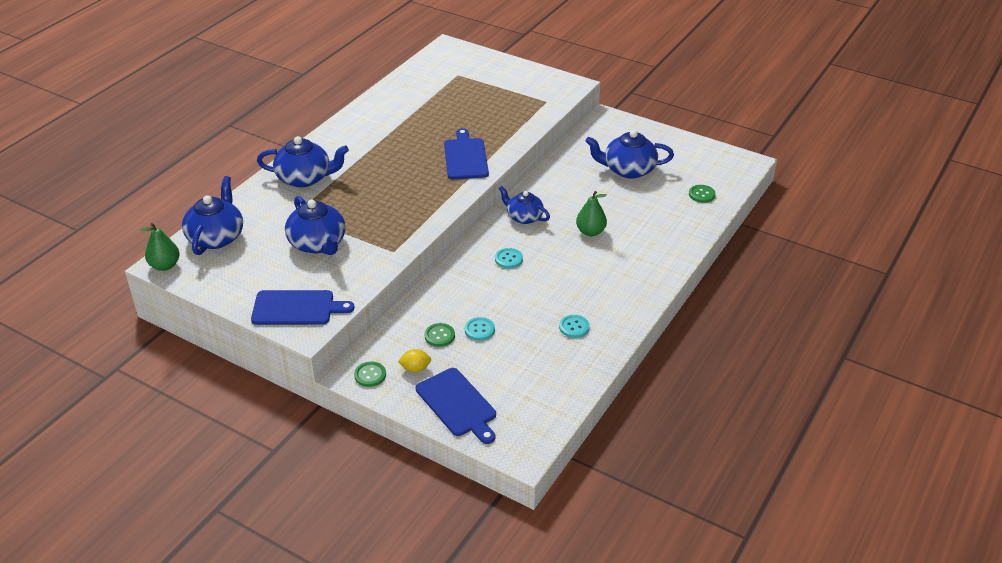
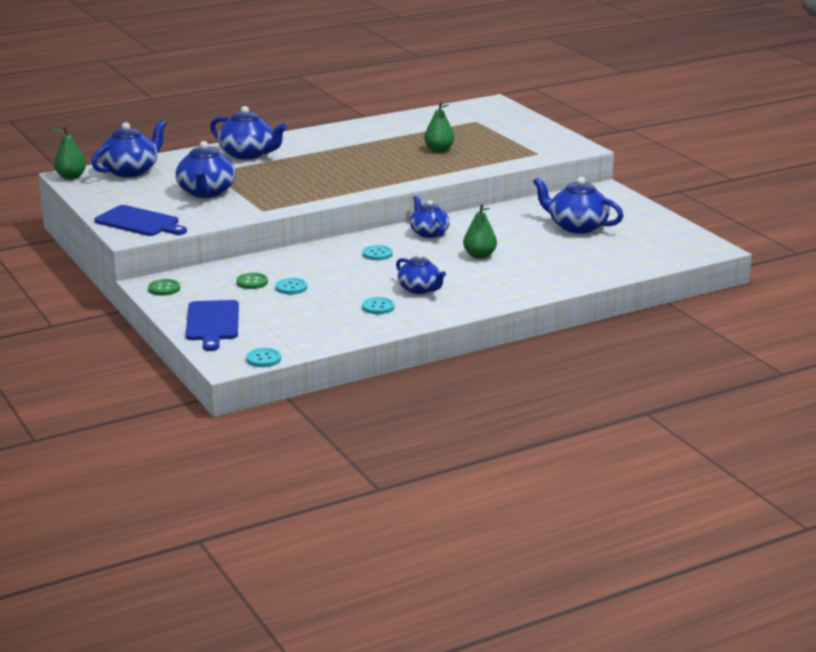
camera: 30 degrees right, 15 degrees down
(415, 368) = (206, 294): yellow lemon -> none
(464, 121) = (439, 150): none -> green pear
(465, 157) = (407, 171): blue cutting board -> none
(546, 434) = (263, 359): none -> turquoise button
(584, 291) = (420, 289): none -> blue teapot
(701, 194) = (629, 258): green button -> none

